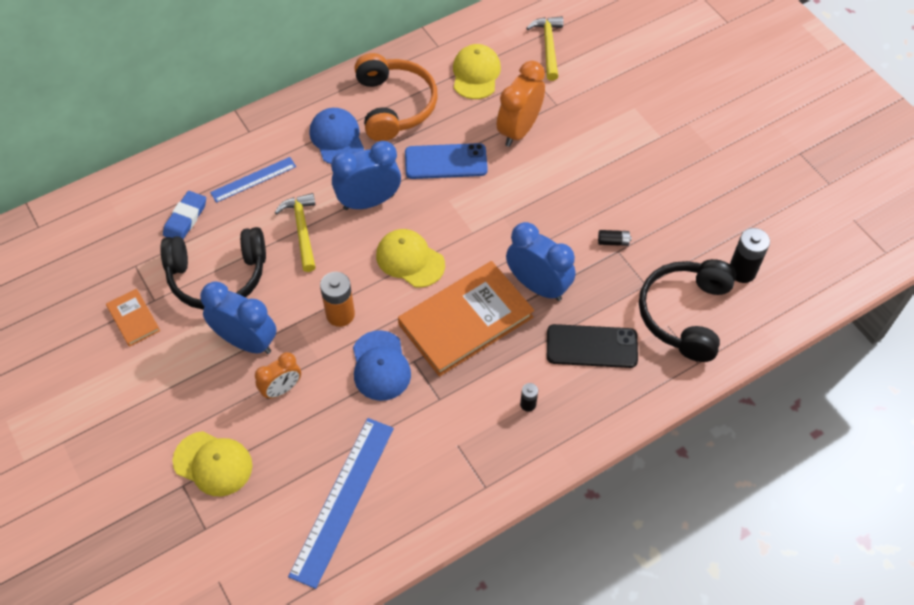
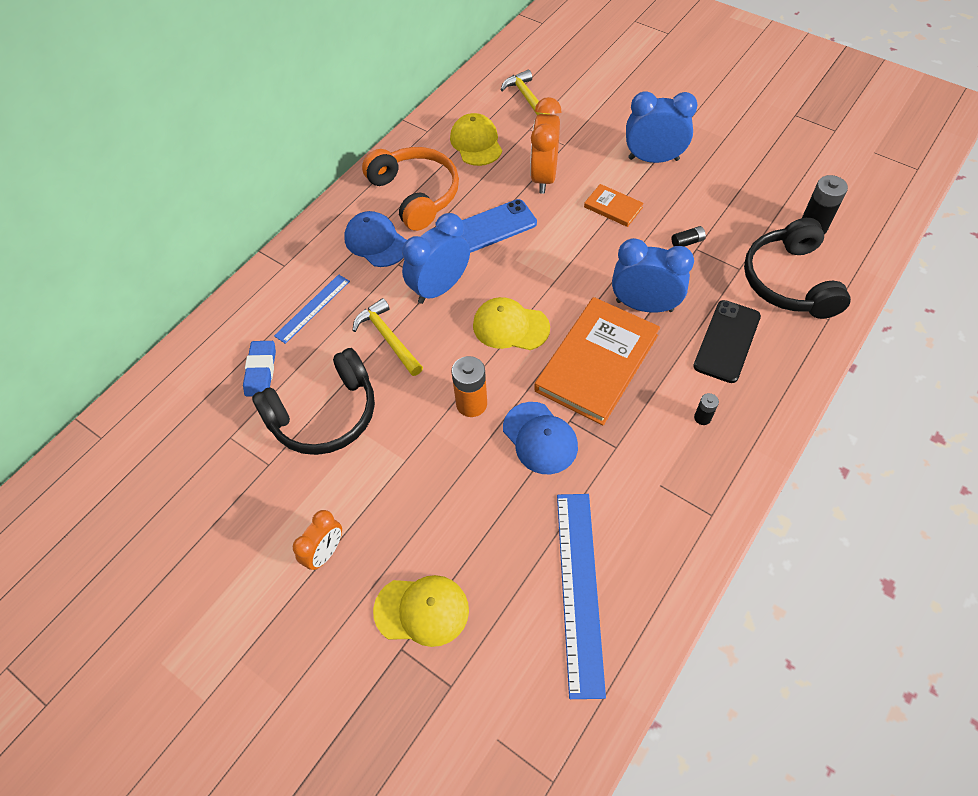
camera: 20 degrees left, 0 degrees up
(133, 319) = (255, 492): orange book -> orange book (613, 207)
(246, 341) = (390, 468): blue clock -> blue clock (653, 159)
(282, 389) = (453, 501): orange clock -> orange clock (325, 552)
(591, 346) = (727, 341): black phone -> black phone turned 45 degrees counterclockwise

